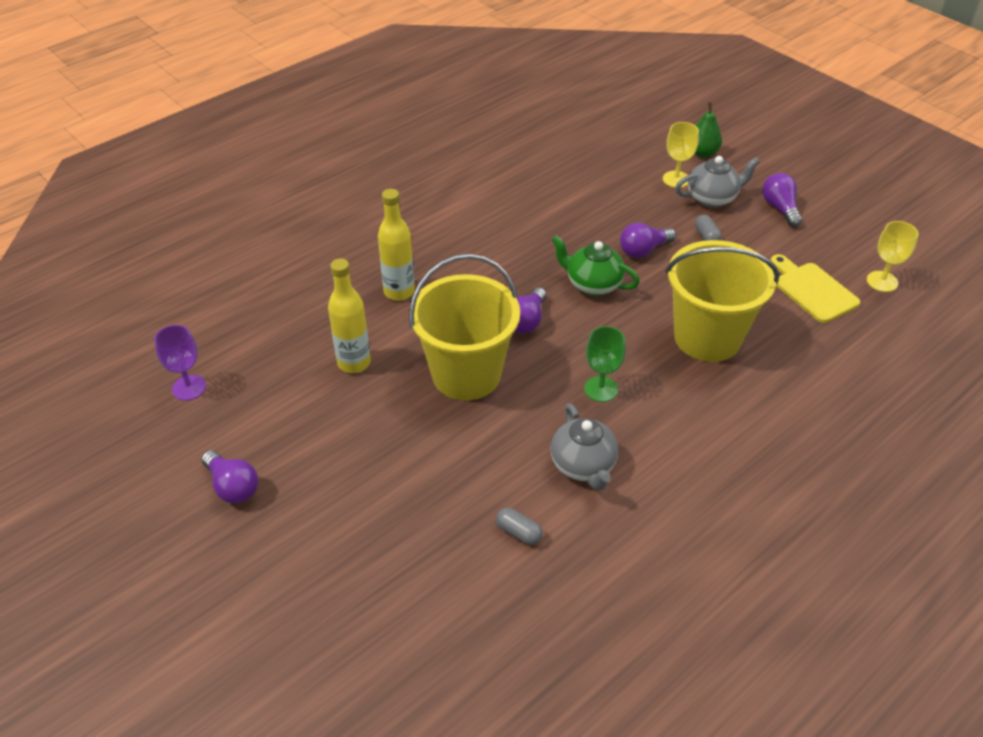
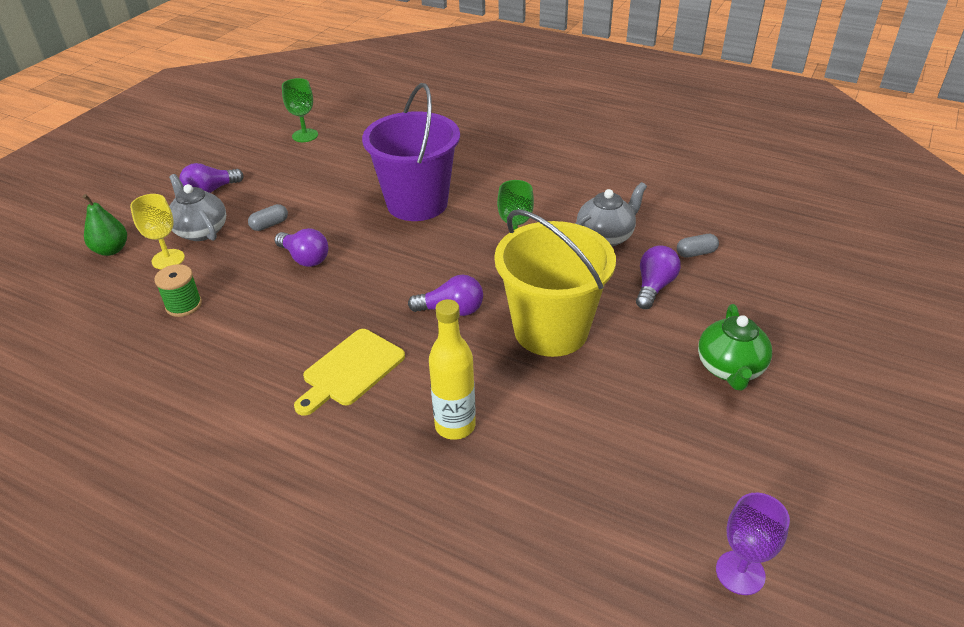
camera: 110 degrees left, 5 degrees down
(233, 487) = (821, 452): purple light bulb -> purple light bulb (654, 287)
(354, 363) = (591, 422): yellow bottle -> none
(519, 532) = (696, 253): grey capsule -> grey capsule turned 60 degrees clockwise
(593, 284) = (373, 279): green teapot -> green teapot (730, 369)
(609, 183) = (184, 305): none -> green spool
(707, 337) = (417, 203): yellow bucket -> purple bucket
(812, 290) = (329, 163): yellow cutting board -> yellow cutting board (350, 370)
(882, 281) = (305, 135): yellow goblet -> green goblet

